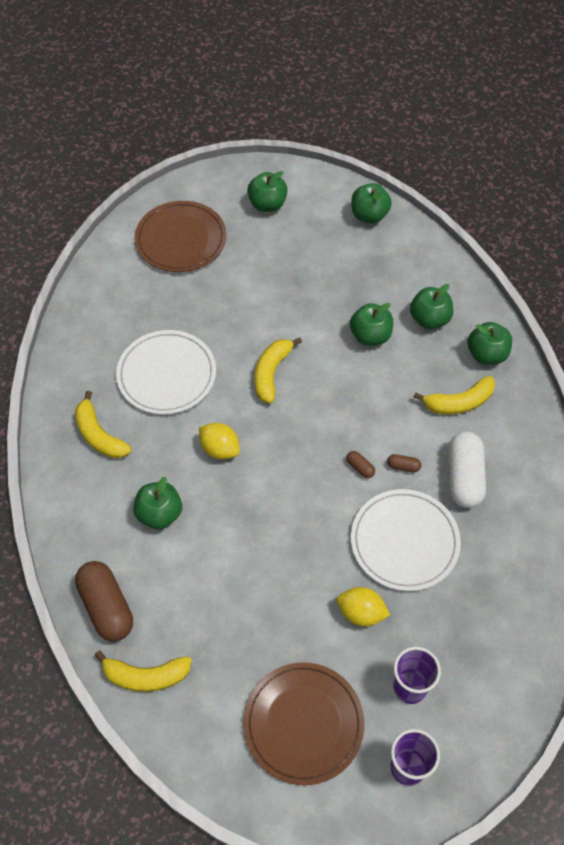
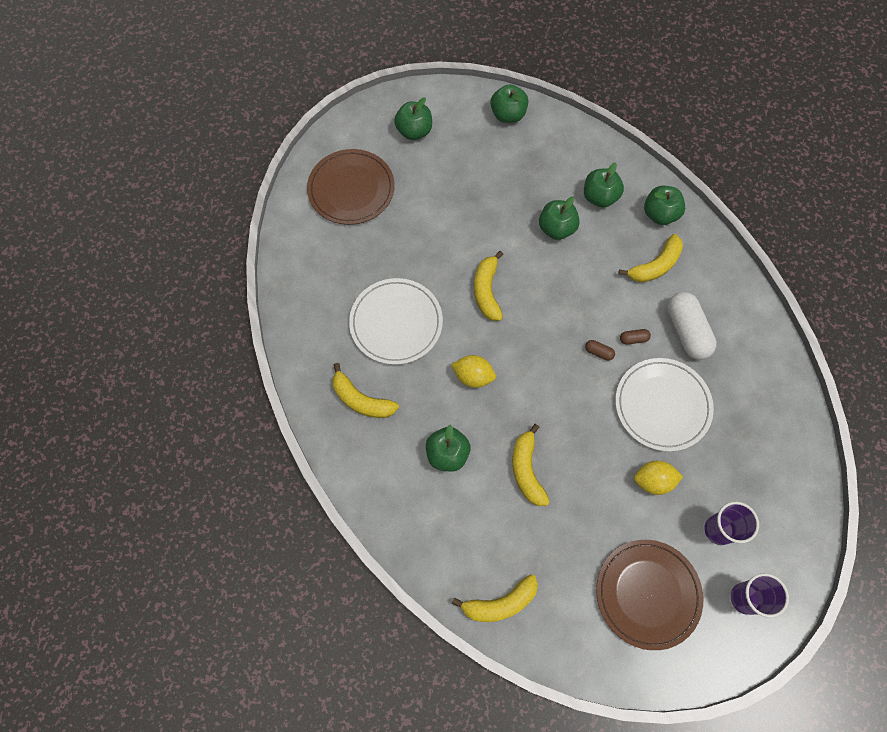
camera: 20 degrees left, 10 degrees up
(107, 607) = (439, 554): brown capsule -> none
(233, 557) = (527, 470): none -> yellow banana

